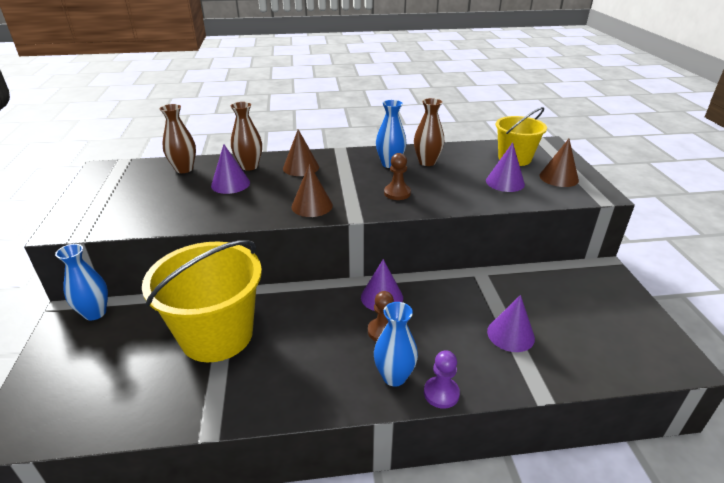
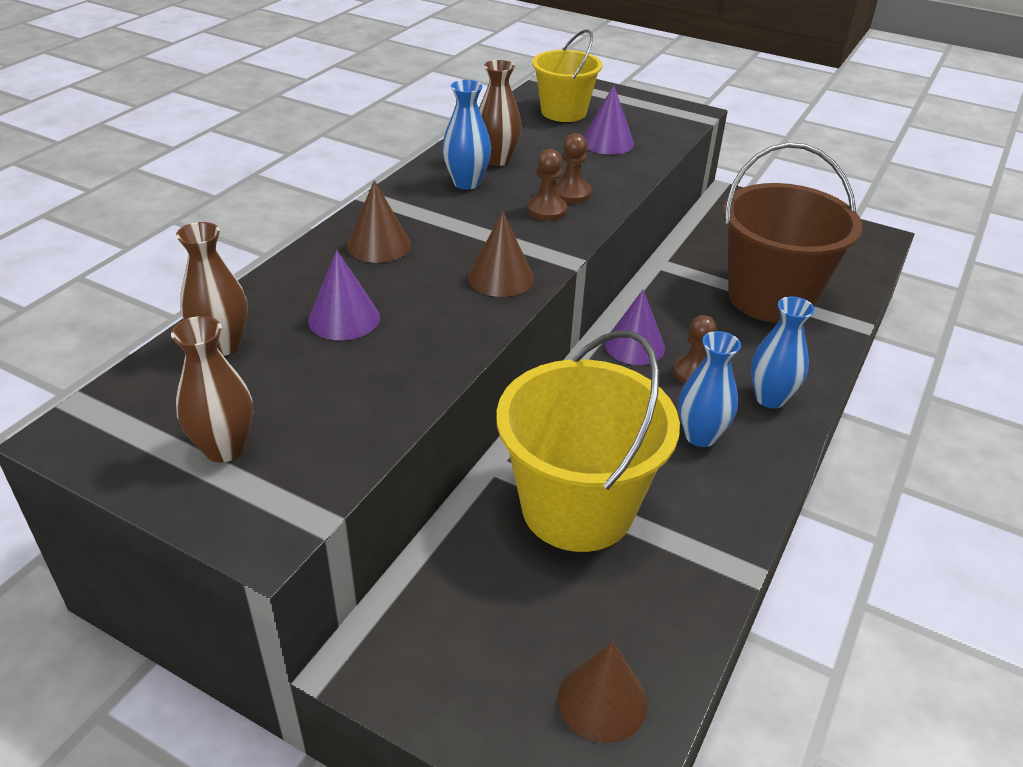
camera: 55 degrees left, 5 degrees up
(95, 313) = (394, 627): blue vase -> blue vase (700, 436)
(249, 166) = (309, 283): brown vase -> brown vase (224, 448)
(426, 193) = (571, 193): none -> brown pawn
(441, 393) = (816, 380): purple pawn -> none
(510, 334) = (771, 298): purple cone -> brown bucket
(558, 177) = (635, 113): brown cone -> brown cone (602, 700)

